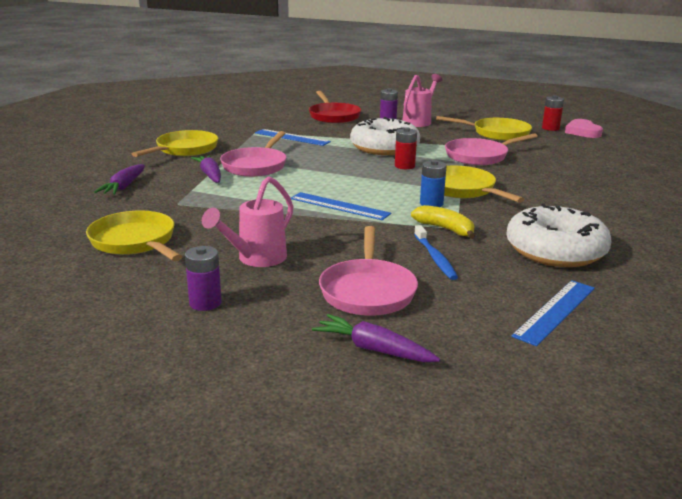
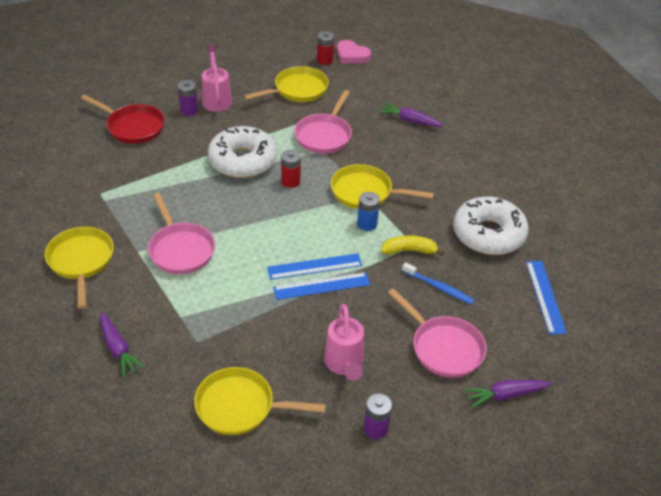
camera: 45 degrees left, 20 degrees up
(210, 175) = (163, 286): purple carrot -> purple carrot (410, 120)
(292, 137) = (147, 186): blue ruler -> blue ruler (321, 286)

